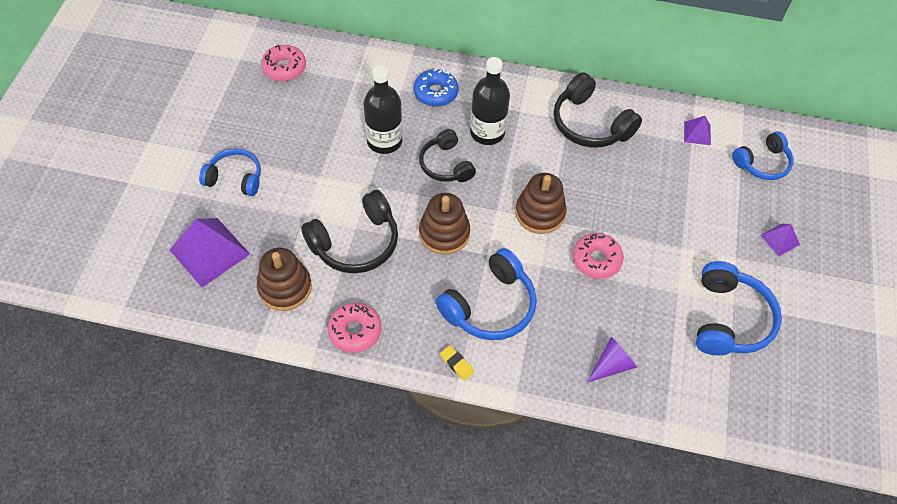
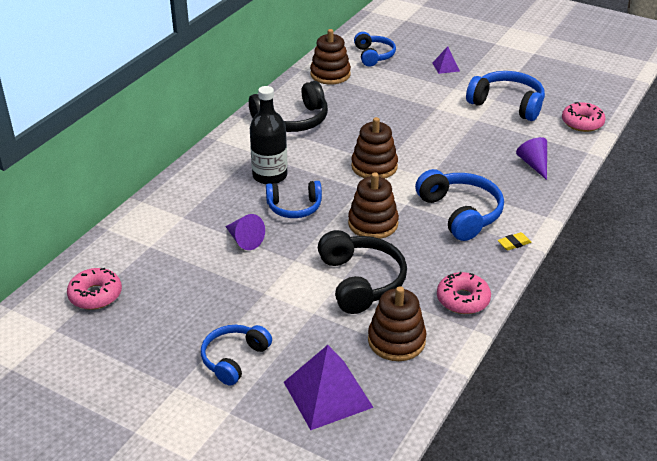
camera: 70 degrees left, 20 degrees down
(384, 141) = (244, 240): black bottle -> purple cone
(435, 93) = (202, 196): blue donut -> none
(446, 165) = (294, 207): black headphones -> blue headphones
(596, 260) = (433, 149): pink donut -> pink donut (582, 123)
(697, 133) = (330, 74): purple pyramid -> brown stacking toy

